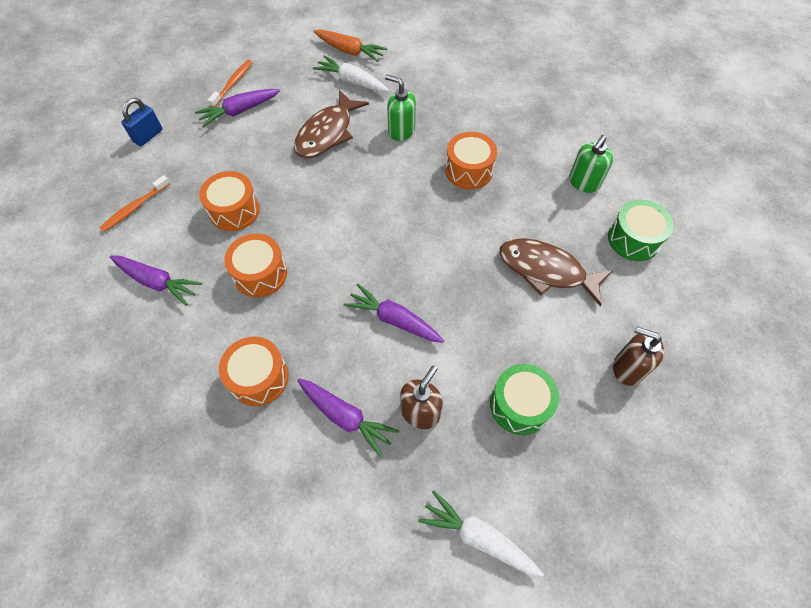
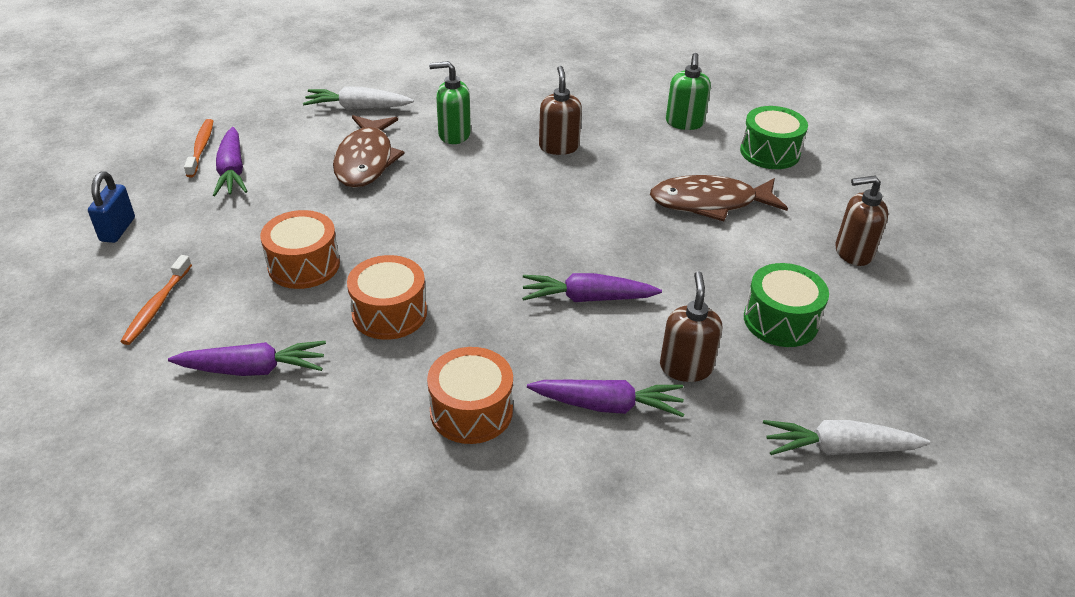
camera: 30 degrees left, 20 degrees down
(239, 111) = (232, 171): purple carrot -> purple carrot turned 45 degrees counterclockwise
(350, 51) = (332, 82): orange carrot -> none
(469, 170) = (559, 147): orange drum -> brown soap dispenser

